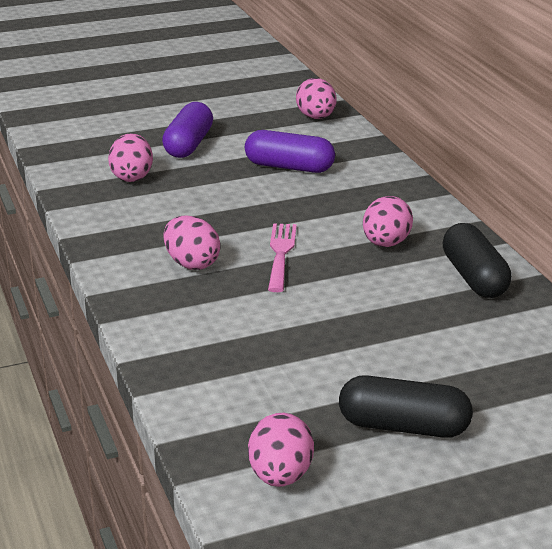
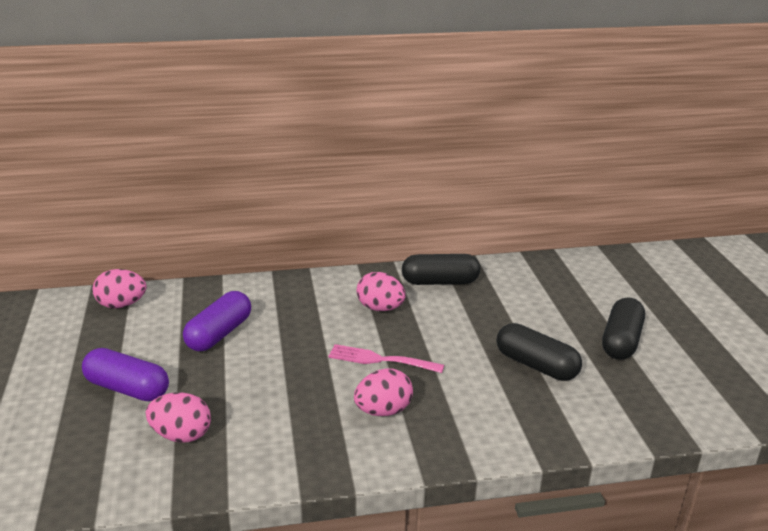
camera: 80 degrees left, 0 degrees up
(280, 476) = (683, 399): pink egg -> none
(312, 355) = (536, 365): none -> black capsule

